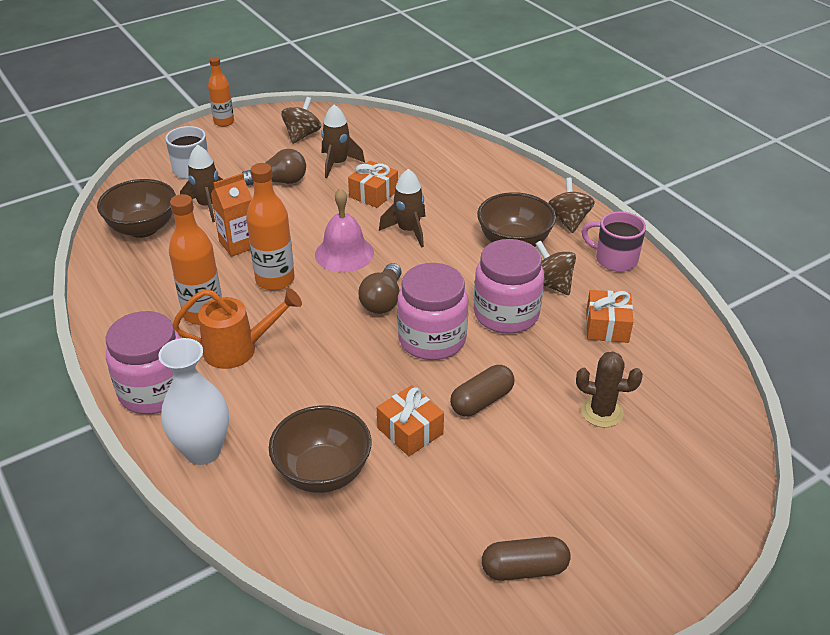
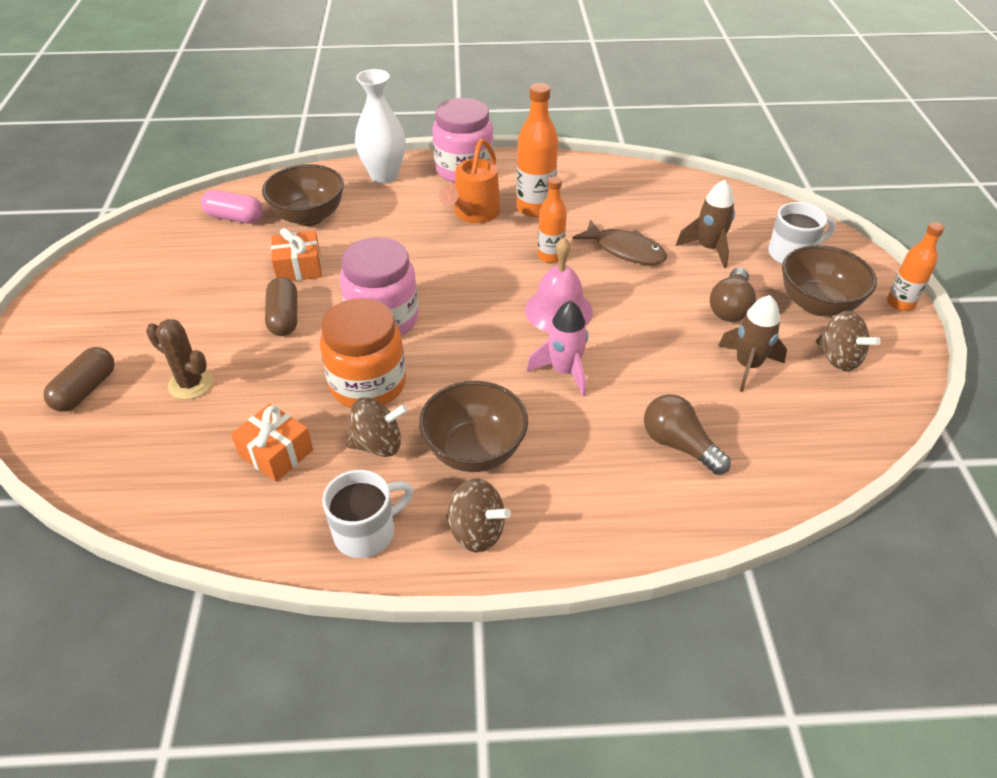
camera: 120 degrees right, 5 degrees up
(143, 228) = (691, 204): brown bowl -> brown bowl (817, 304)
(238, 244) = (625, 250): orange carton -> brown fish
(275, 280) = (550, 256): orange bottle -> orange bottle, size x0.65
(369, 539) = (235, 218): none -> pink capsule
(373, 194) = (659, 372): orange gift -> none
(383, 300) = (464, 310): brown light bulb -> brown light bulb (679, 445)
(408, 231) = (564, 371): brown rocket -> pink rocket
(506, 314) = (368, 384): pink jar -> orange jar
(524, 569) = (130, 271): brown capsule -> brown capsule (86, 390)
(601, 412) = (191, 384): brown cactus -> brown cactus turned 75 degrees clockwise
(614, 259) = (366, 532): pink mug -> white mug

